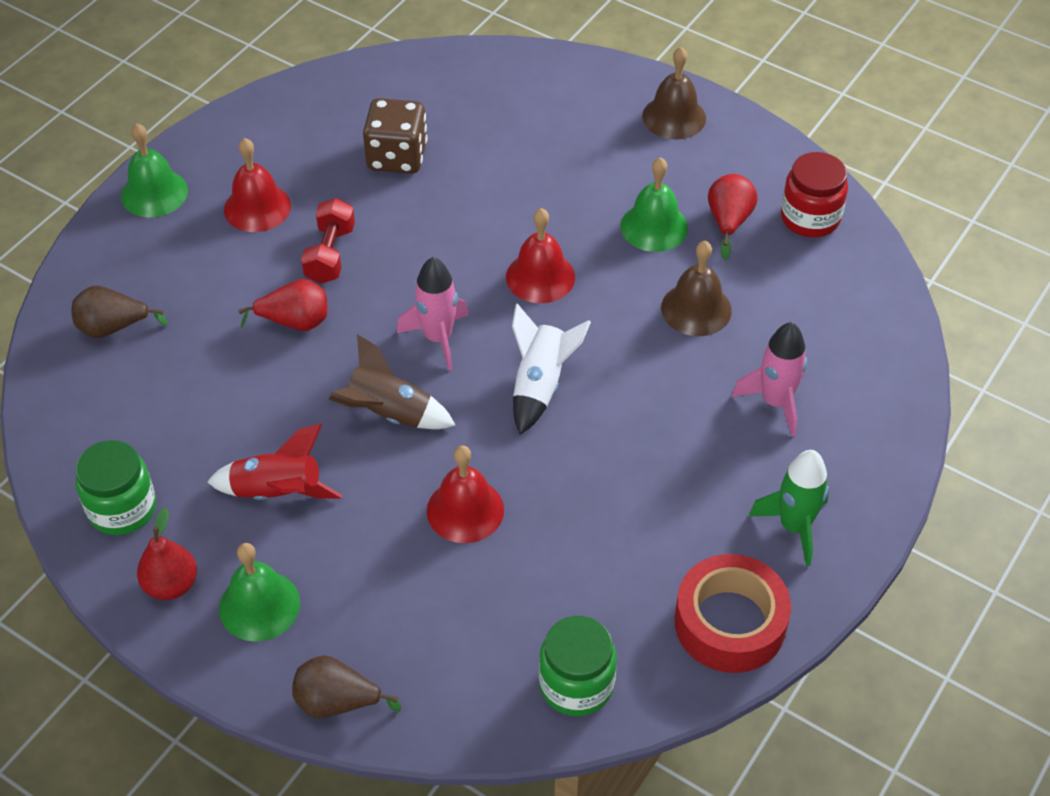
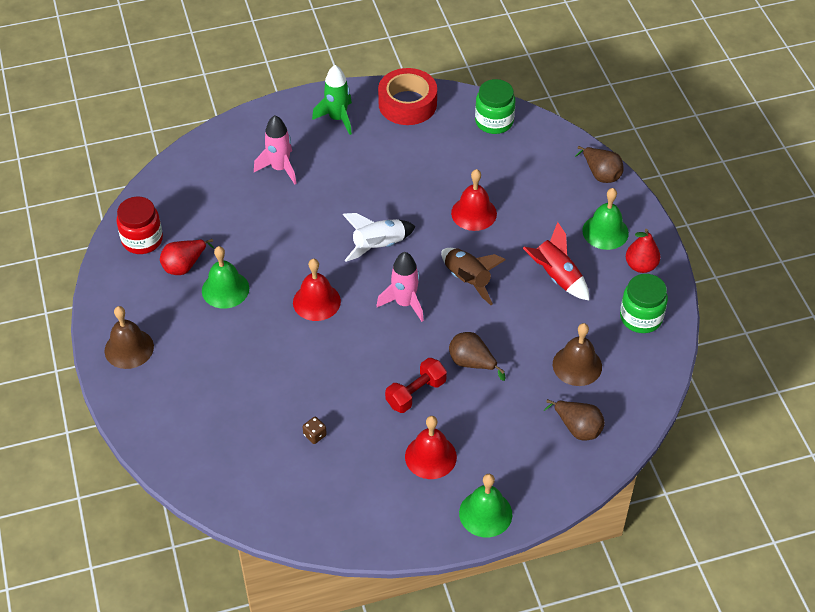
camera: 140 degrees left, 0 degrees up
(295, 322) = (472, 363): red pear -> brown pear
(397, 157) = (315, 435): brown dice -> brown dice, size x0.42
(696, 309) = (260, 233): brown bell -> brown bell (577, 365)

